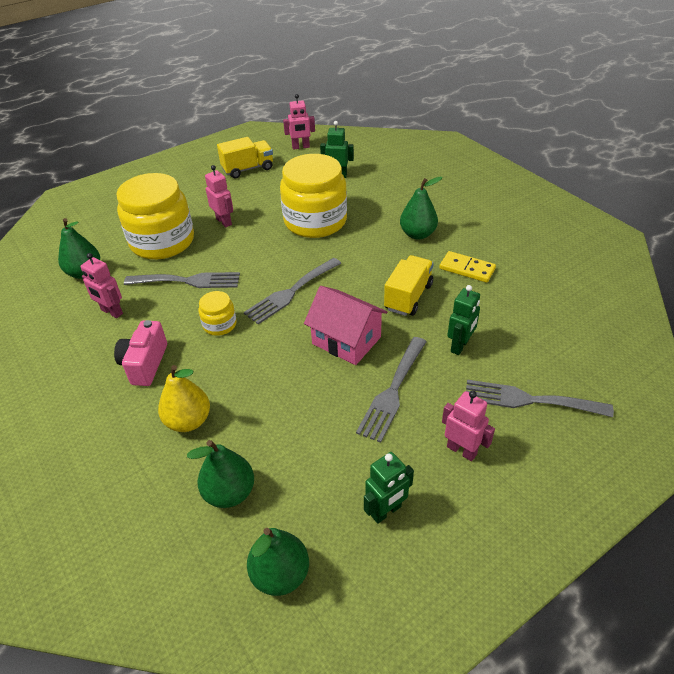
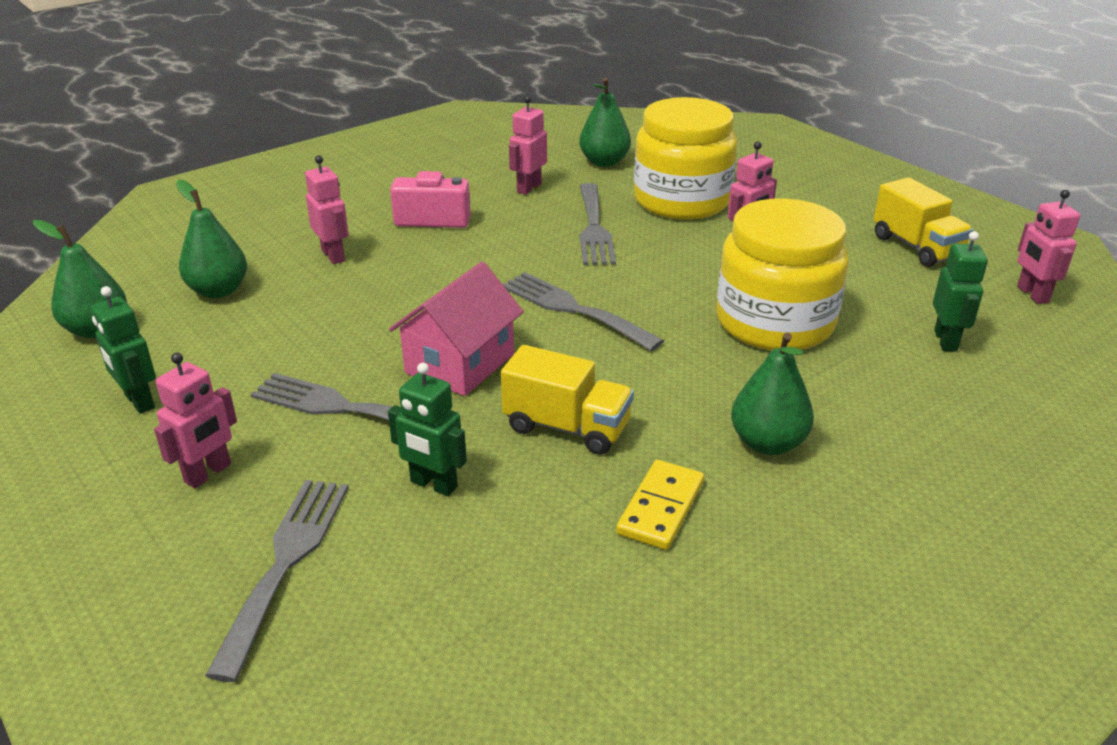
camera: 85 degrees right, 10 degrees down
(188, 421) = (333, 256): yellow pear -> pink robot
(220, 324) = (501, 259): yellow jar -> none

